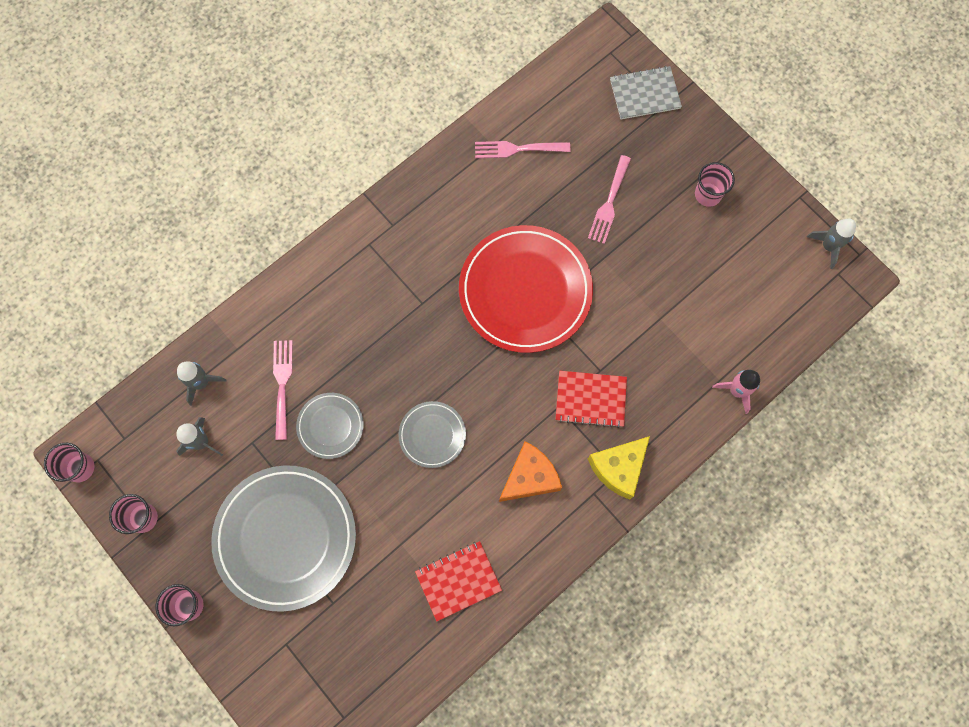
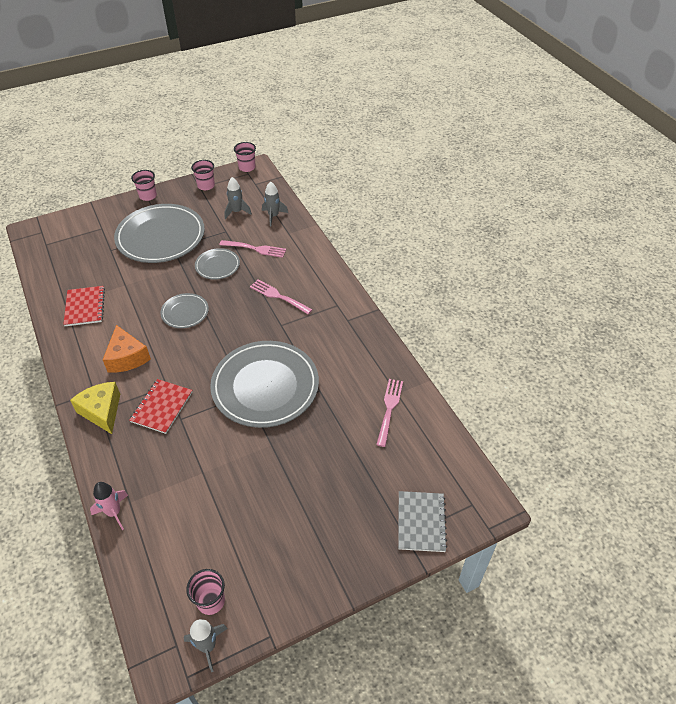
camera: 105 degrees right, 25 degrees down
(525, 291) = (265, 386): red plate -> grey plate
(609, 203) = (319, 463): pink fork -> pink fork (278, 296)
(708, 194) = (301, 546): pink cup -> pink cup (211, 601)

